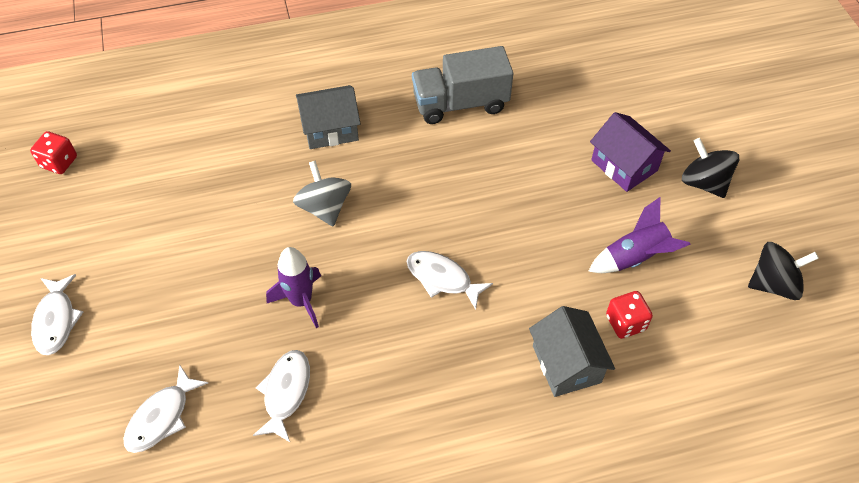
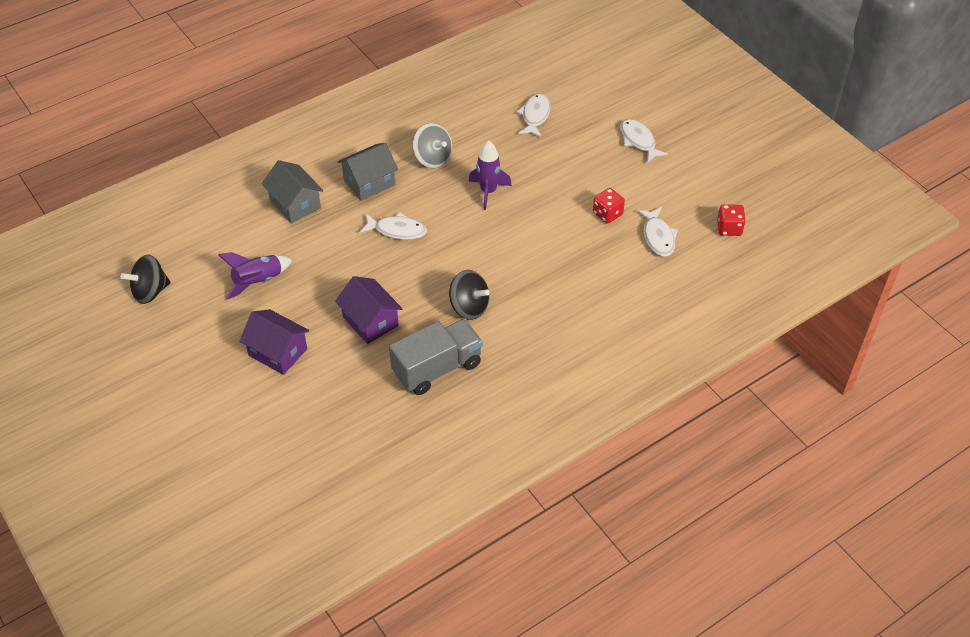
camera: 160 degrees right, 5 degrees down
(286, 392) = (469, 144): white fish -> white fish (658, 237)
(324, 207) = (507, 253): grey spinning top -> grey spinning top (432, 158)
(330, 129) = (537, 313): grey house -> grey house (369, 182)
(513, 171) = (370, 321): none -> purple house
(625, 323) = (259, 238): red dice -> red dice (607, 214)
(704, 182) = (207, 356): black spinning top -> black spinning top (469, 307)

